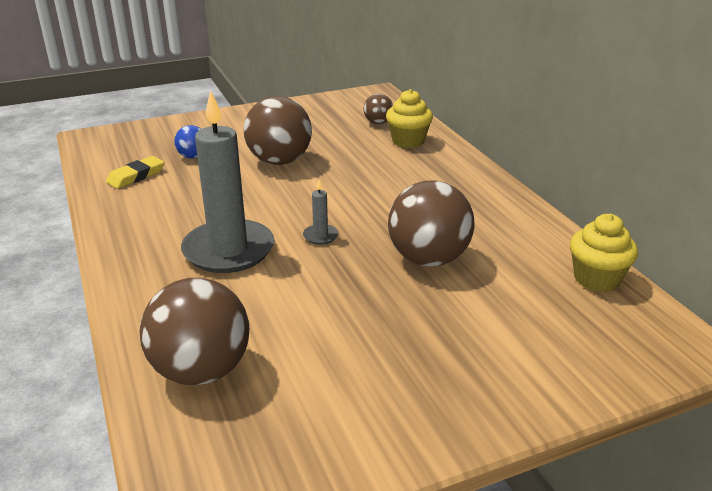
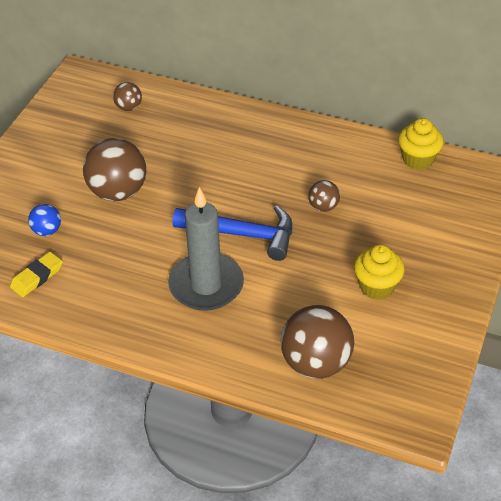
camera: 45 degrees left, 15 degrees up
(136, 176) = (37, 277): yellow eraser -> yellow eraser turned 45 degrees clockwise
(320, 236) = (242, 234): grey candle -> blue hammer
(408, 141) = (176, 113): yellow cupcake -> yellow cupcake (376, 286)
(428, 259) = (323, 207): brown ball -> brown ball, size x0.50

